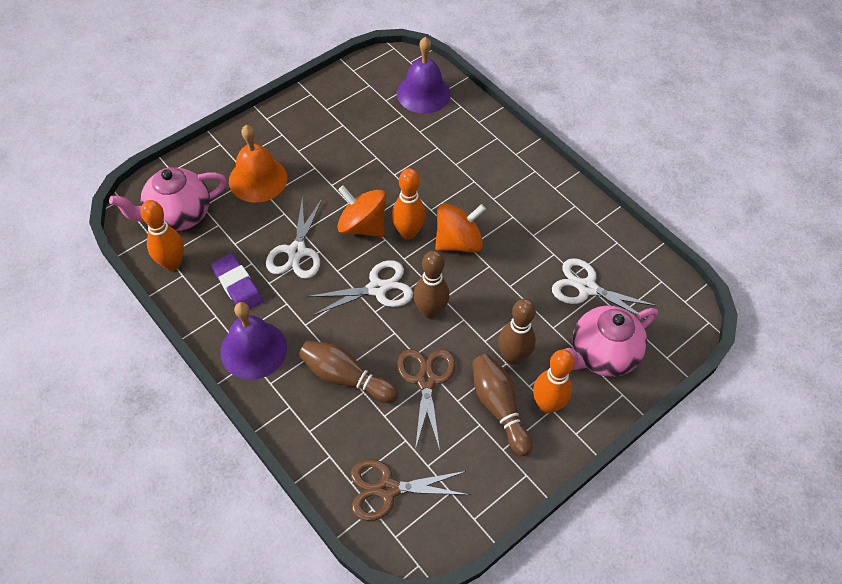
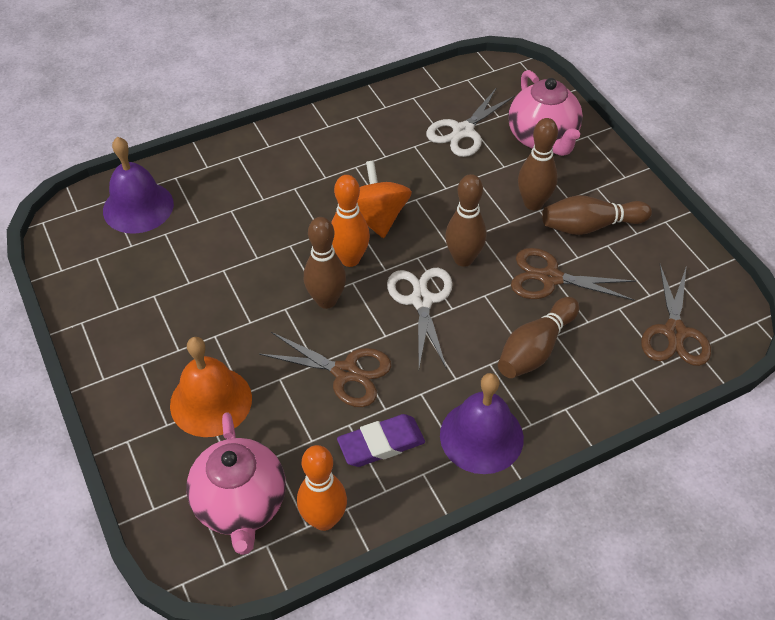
camera: 75 degrees left, 5 degrees down
(297, 251) = (345, 372): white scissors -> brown scissors
(362, 226) = (326, 300): orange spinning top -> brown bowling pin
(547, 405) = (592, 190): orange bowling pin -> none

